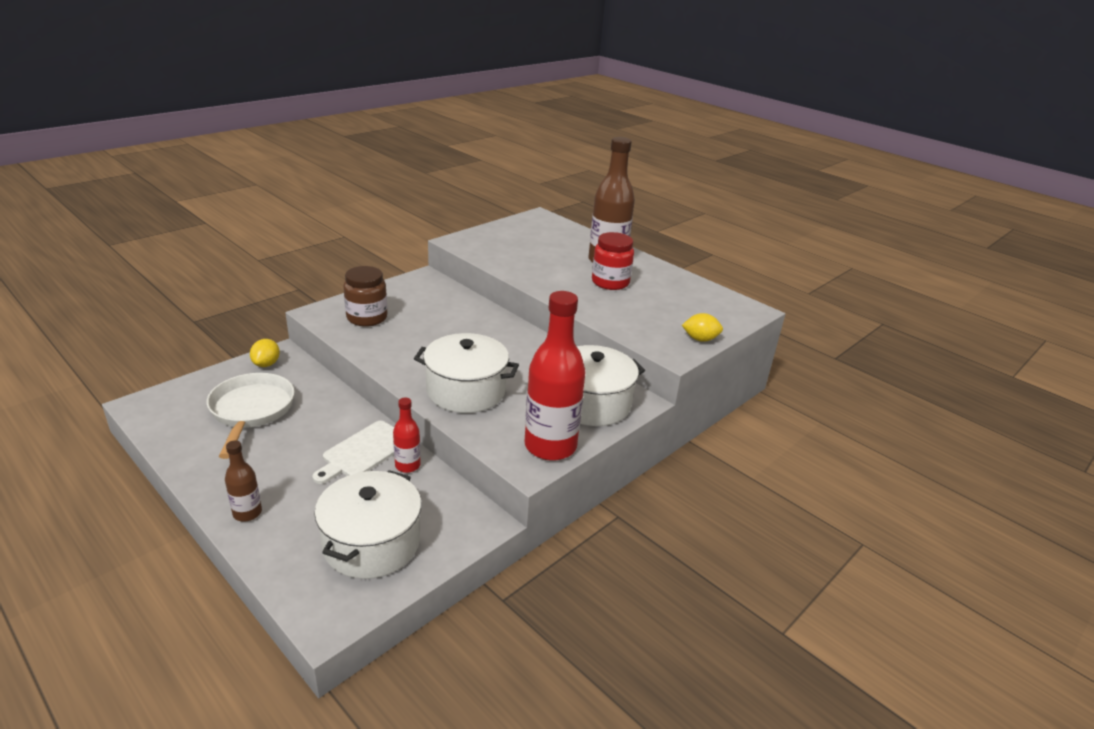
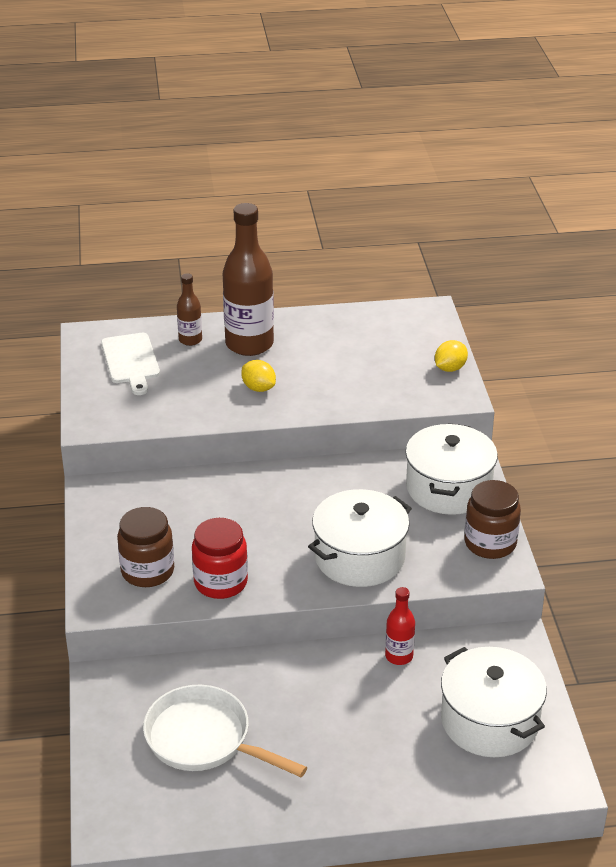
camera: 50 degrees left, 5 degrees up
(247, 513) = (382, 791): brown bottle -> brown bottle (190, 340)
(266, 364) = (114, 698): yellow lemon -> yellow lemon (258, 388)
(364, 451) = (352, 678): white cutting board -> white cutting board (131, 361)
(550, 446) = (490, 543): red bottle -> brown jar
(610, 282) = (296, 365): red jar -> red jar (220, 582)

